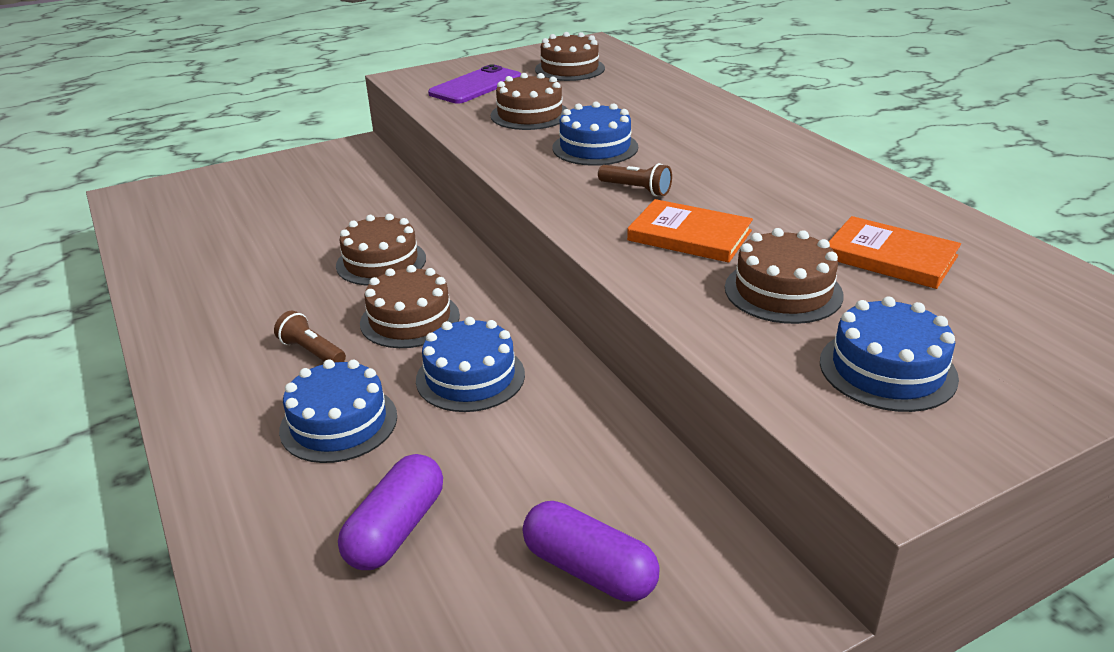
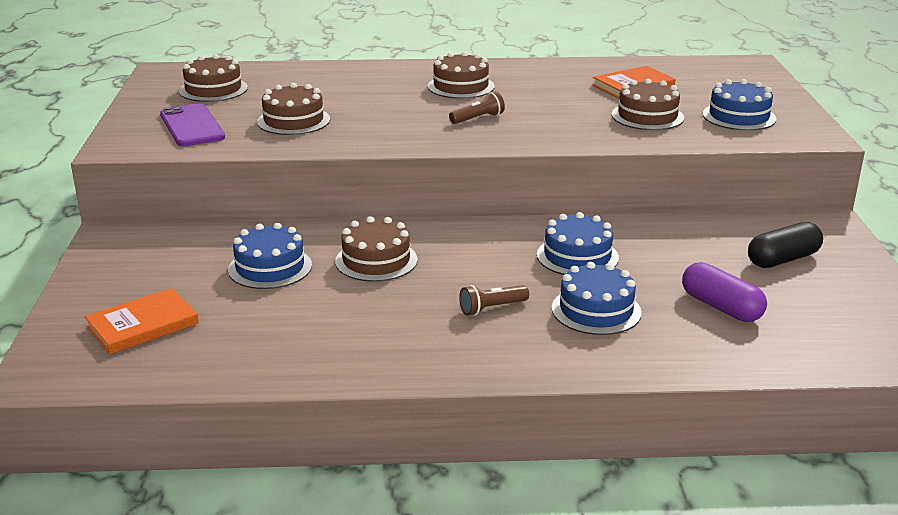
camera: 65 degrees left, 5 degrees down
(410, 319) = (481, 264): brown cake -> brown cake (461, 86)
(589, 569) = (783, 259): purple capsule -> black capsule
(595, 147) = (391, 115): blue cake -> blue cake (270, 267)
(689, 236) = (560, 120): orange book -> orange book (143, 325)

